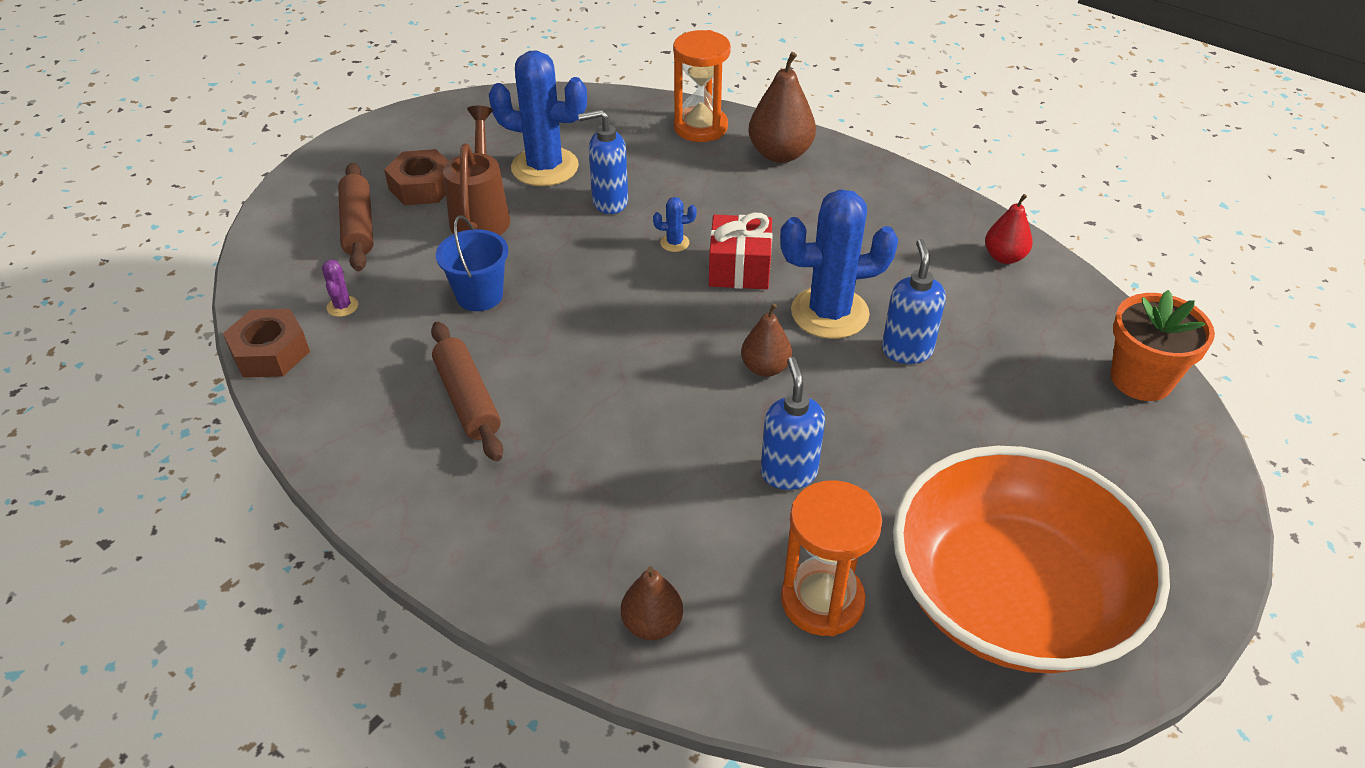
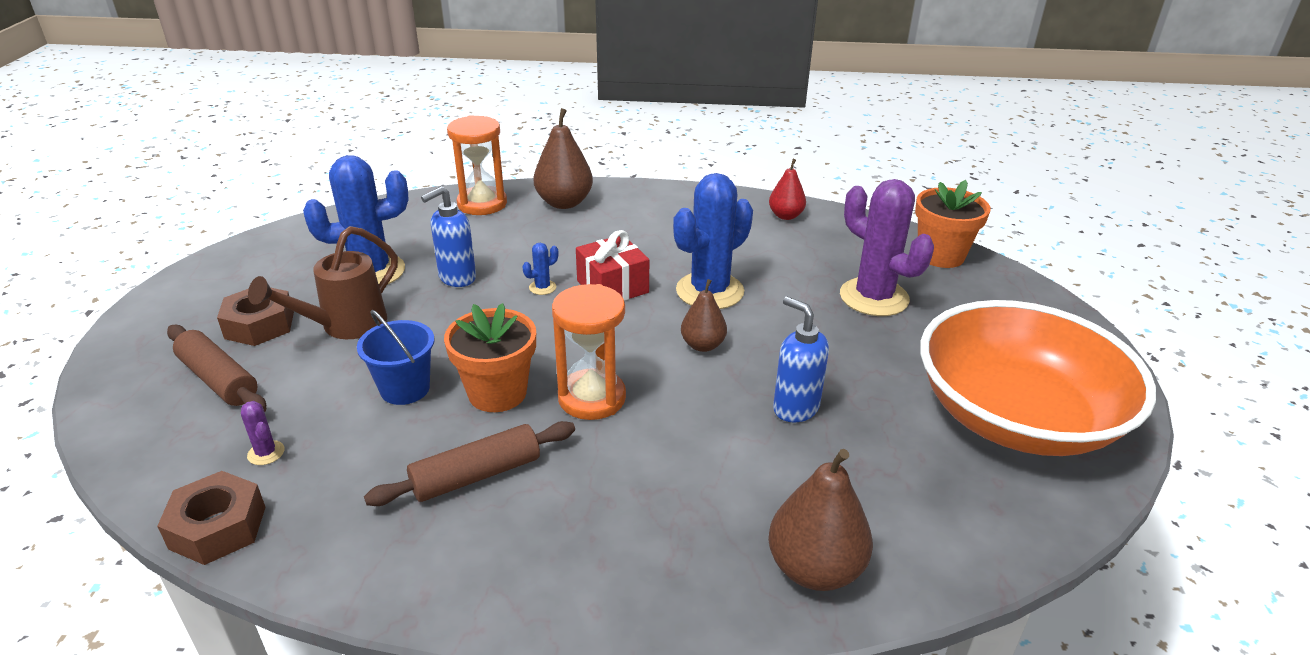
camera: 35 degrees left, 10 degrees down
(467, 399) = (476, 475): brown rolling pin -> brown rolling pin turned 60 degrees counterclockwise
(481, 215) = (344, 326): brown watering can -> brown watering can turned 105 degrees counterclockwise
(545, 333) = (497, 393): none -> orange flower pot
(652, 624) = (814, 569): brown pear -> brown pear, size x1.62
(822, 600) = (911, 483): orange hourglass -> orange hourglass (592, 398)
(907, 350) = (787, 294): blue soap dispenser -> none
(1000, 395) = (874, 297): none -> purple cactus

